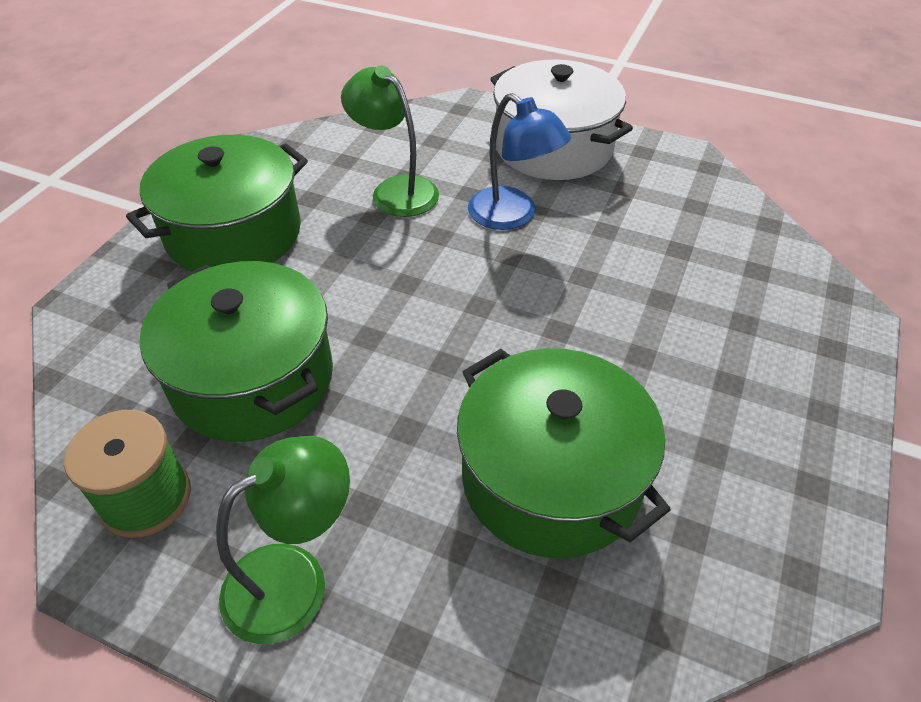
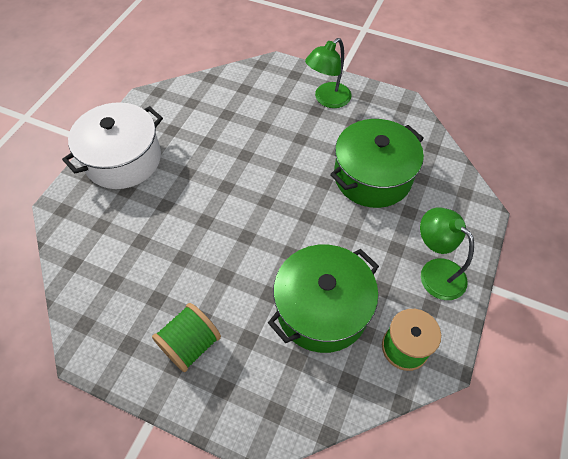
camera: 90 degrees left, 10 degrees up
(234, 233) = (190, 344): green pot -> green spool
(395, 190) = (155, 246): green lamp -> green lamp (327, 99)
(512, 216) = (191, 183): blue lamp -> none

